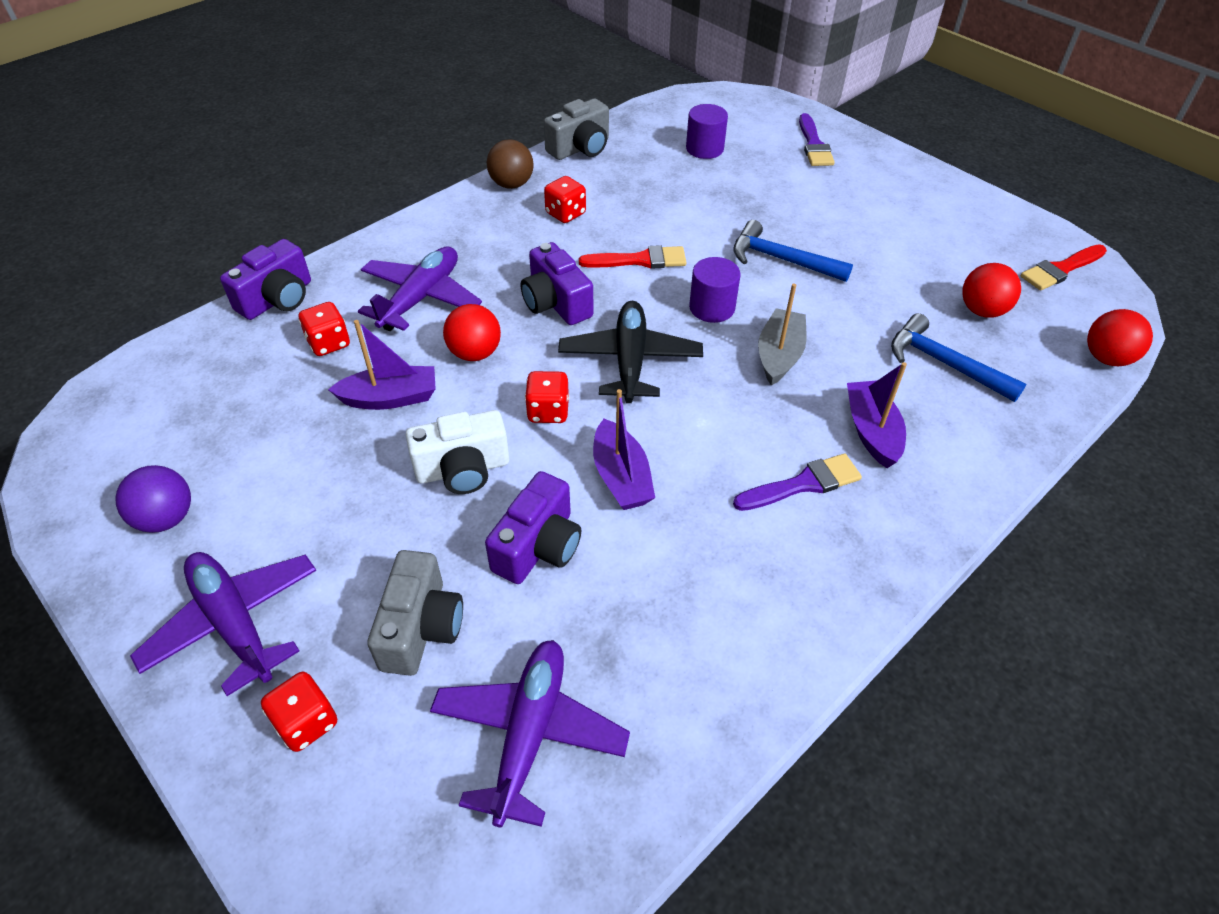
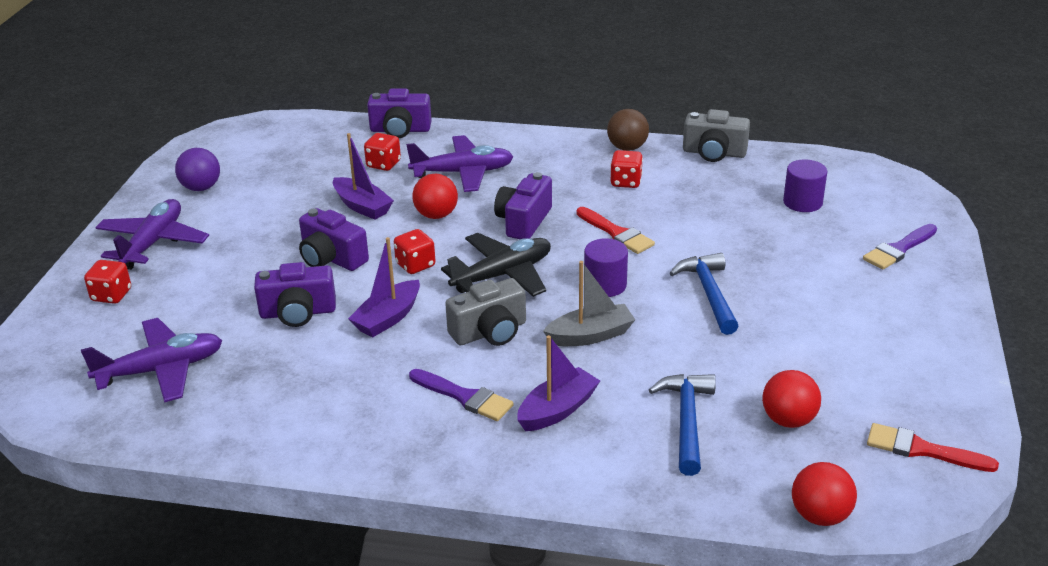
camera: 55 degrees right, 15 degrees down
(421, 628) = (201, 301): grey camera -> grey camera (490, 332)
(463, 469) = (331, 258): white camera -> purple camera

